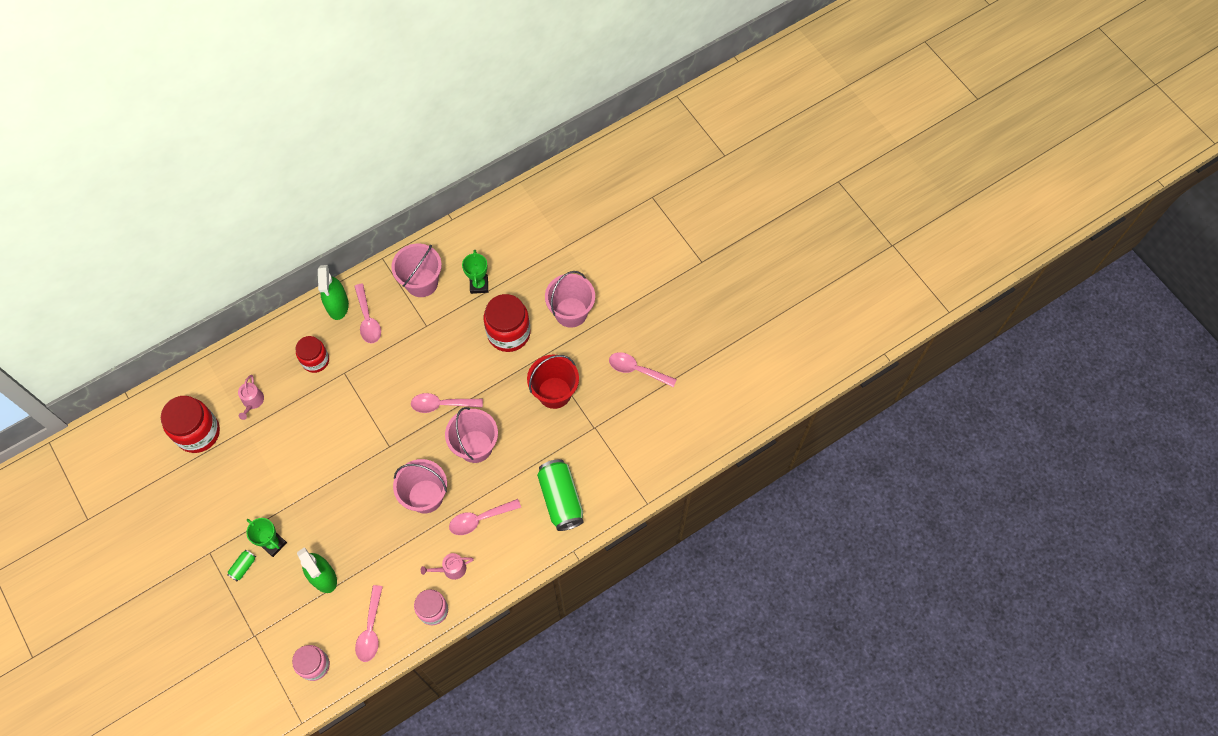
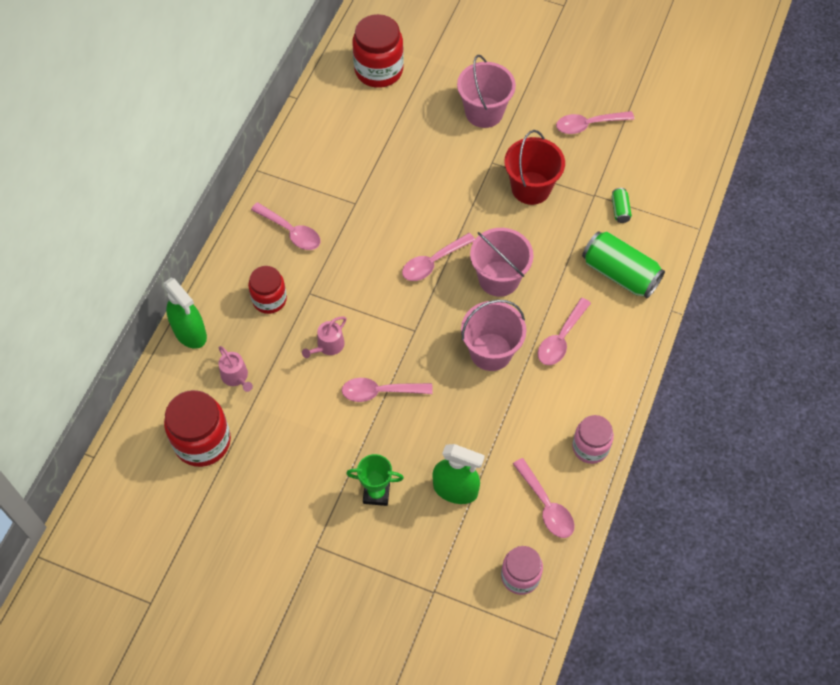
camera: 35 degrees left, 5 degrees down
(243, 567) = (364, 535): green can -> green can (620, 210)
(332, 475) = (380, 392): none -> pink spoon
(338, 305) = (248, 237): green spray bottle -> green spray bottle (190, 333)
(421, 282) = (316, 168): pink bucket -> none
(451, 569) = (574, 399): pink watering can -> pink watering can (328, 346)
(479, 285) = (375, 139): green trophy -> none
(508, 333) = (441, 163): red jar -> red jar (379, 70)

